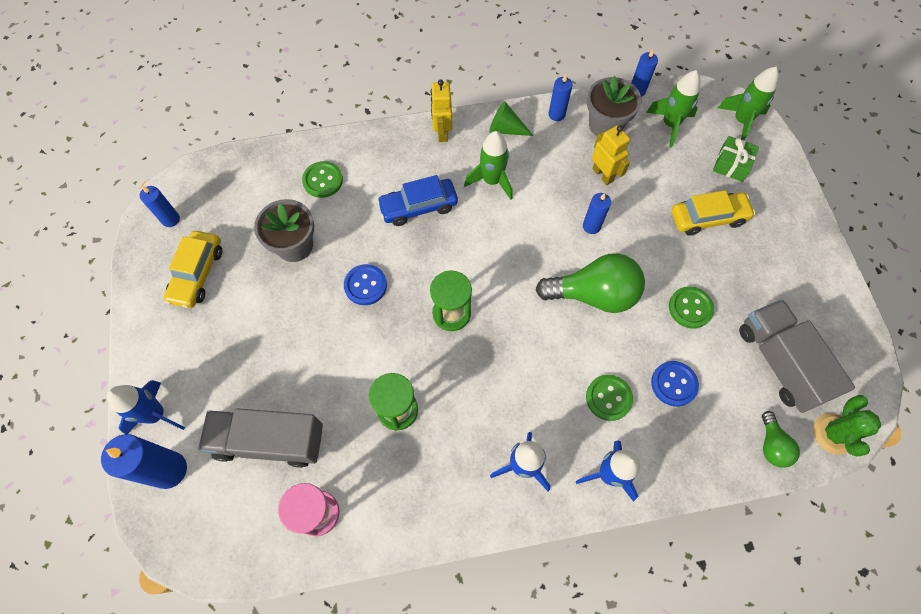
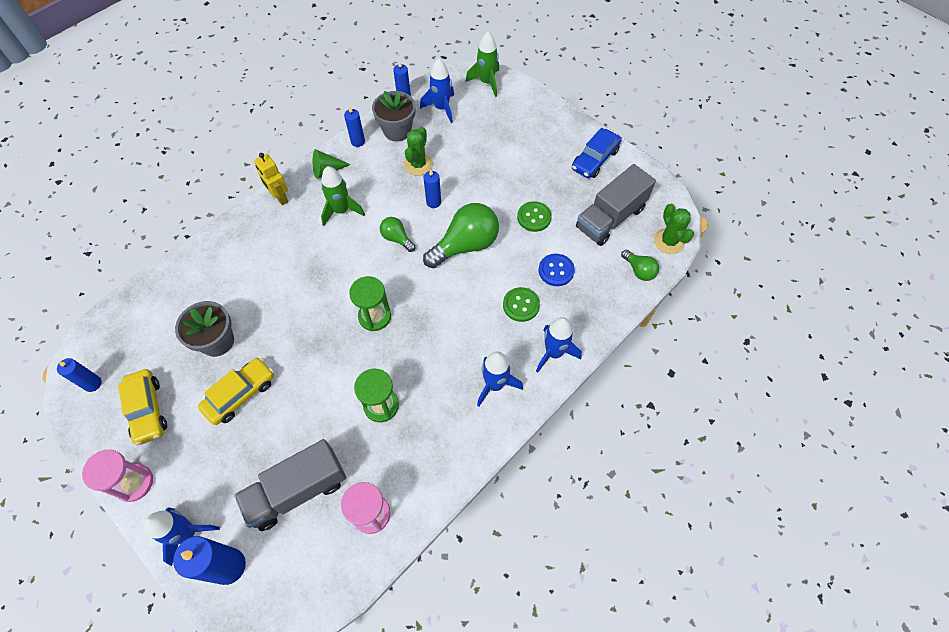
camera: 35 degrees left, 5 degrees down
(145, 336) = (134, 483): none -> pink hourglass
(323, 180) = (207, 282): green button -> none
(365, 285) = (295, 336): blue button -> none
(418, 207) = (298, 258): blue car -> blue car (595, 159)
(527, 243) = (397, 238): none -> green light bulb
(603, 175) = (418, 164): yellow robot -> green cactus
(670, 125) = (441, 108): green rocket -> blue rocket
(708, 218) = (507, 154): yellow car -> yellow car (240, 394)
(731, 164) = (499, 113): green gift -> none
(779, 362) = (610, 218): grey truck -> grey truck turned 75 degrees counterclockwise

